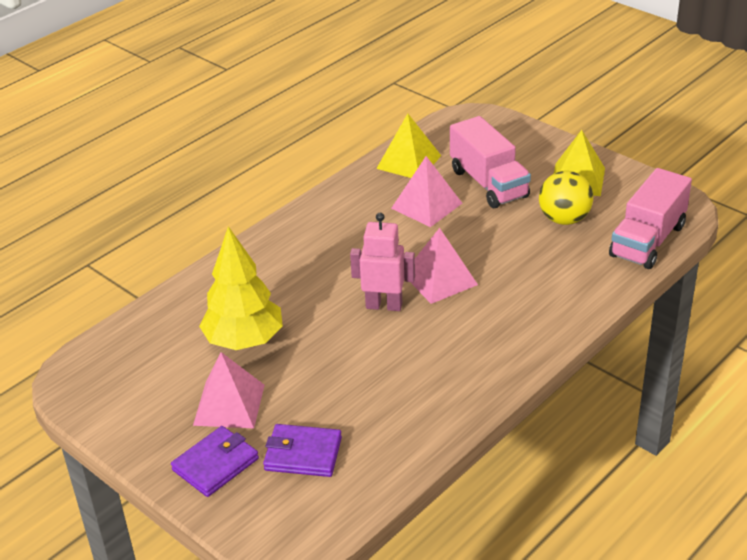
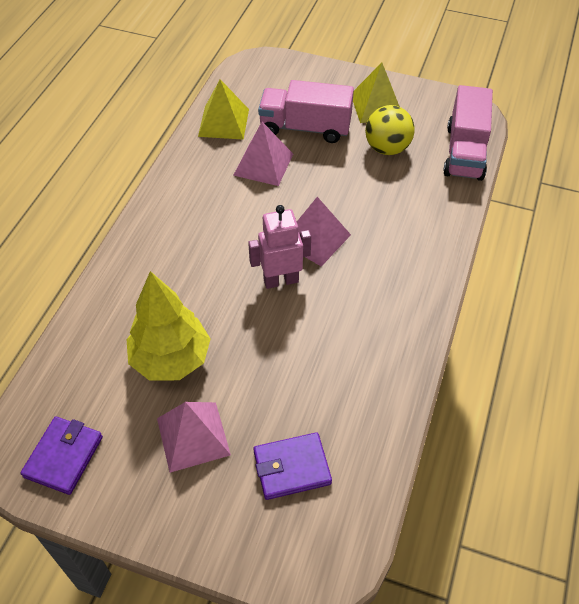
camera: 25 degrees left, 15 degrees up
(215, 464) = (215, 510): purple wallet -> purple wallet (64, 457)
(489, 183) = (305, 128): pink truck -> pink truck turned 150 degrees clockwise

